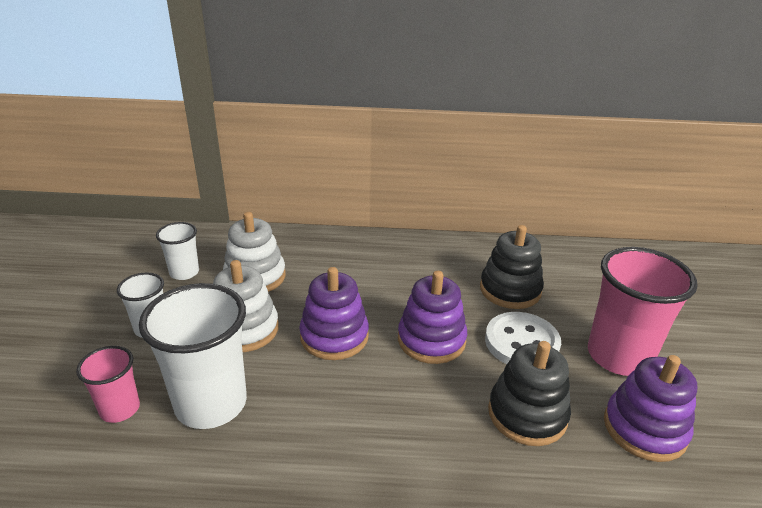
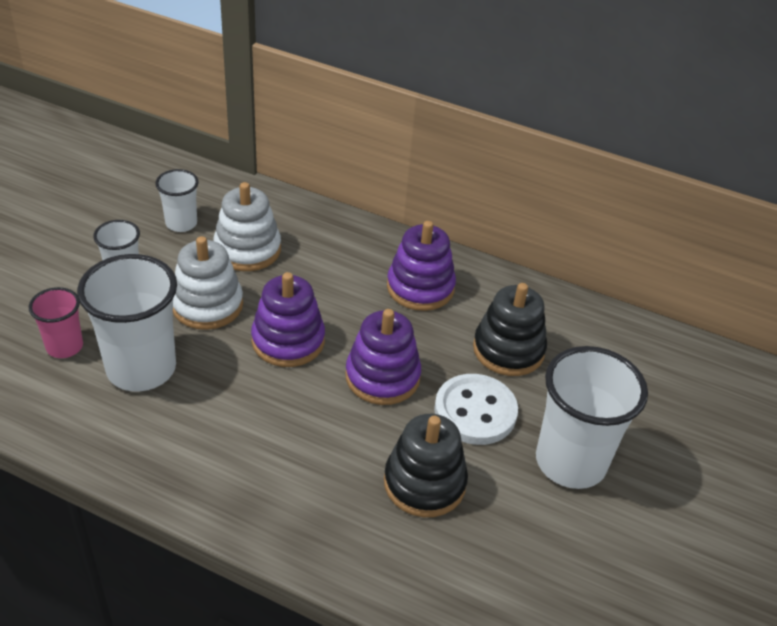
camera: 20 degrees right, 10 degrees up
(619, 356) = (570, 462): pink cup -> white cup
(644, 428) = (533, 540): purple stacking toy -> purple stacking toy (420, 287)

